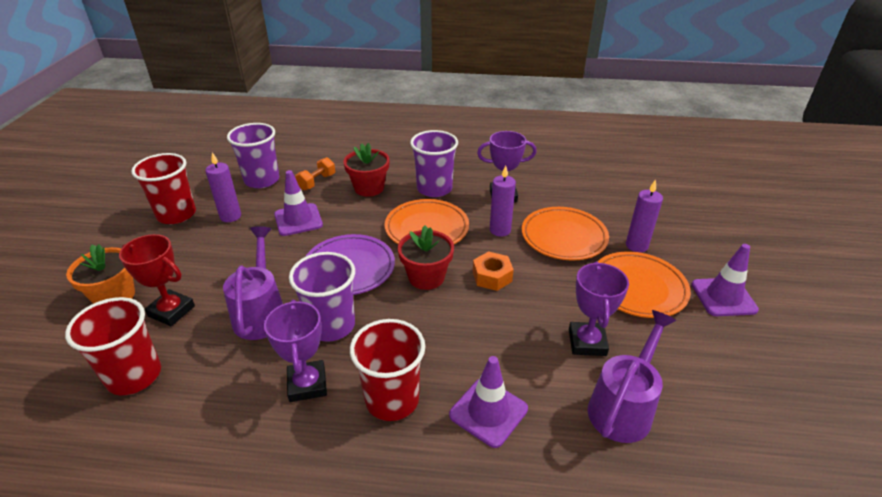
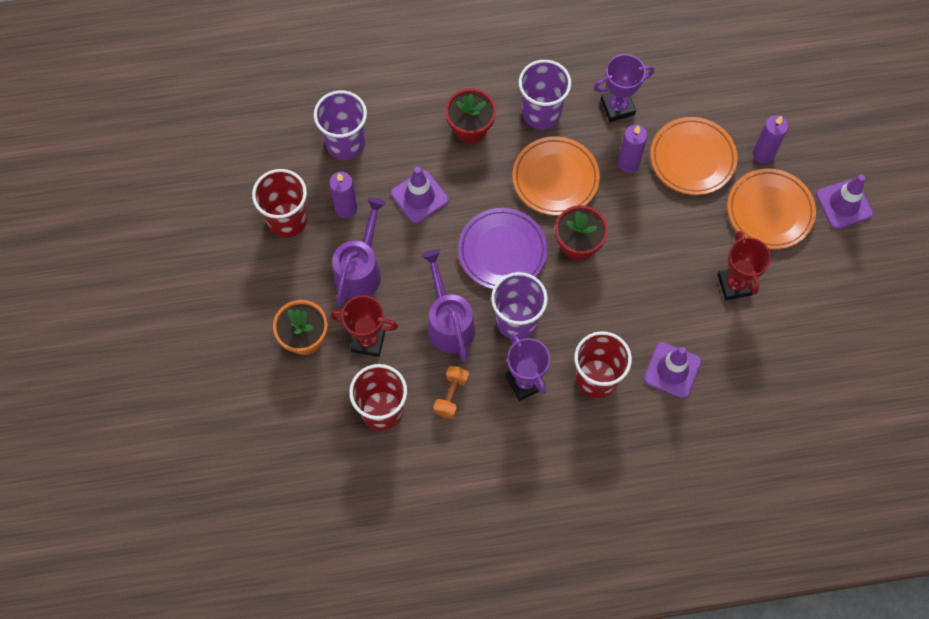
camera: 15 degrees left, 30 degrees up
(317, 182) = (408, 132): orange dumbbell -> orange dumbbell (451, 395)
(492, 276) = (637, 229): orange nut -> none
(587, 342) = (735, 285): purple trophy -> red trophy
(623, 407) = (771, 340): purple watering can -> purple watering can (360, 270)

